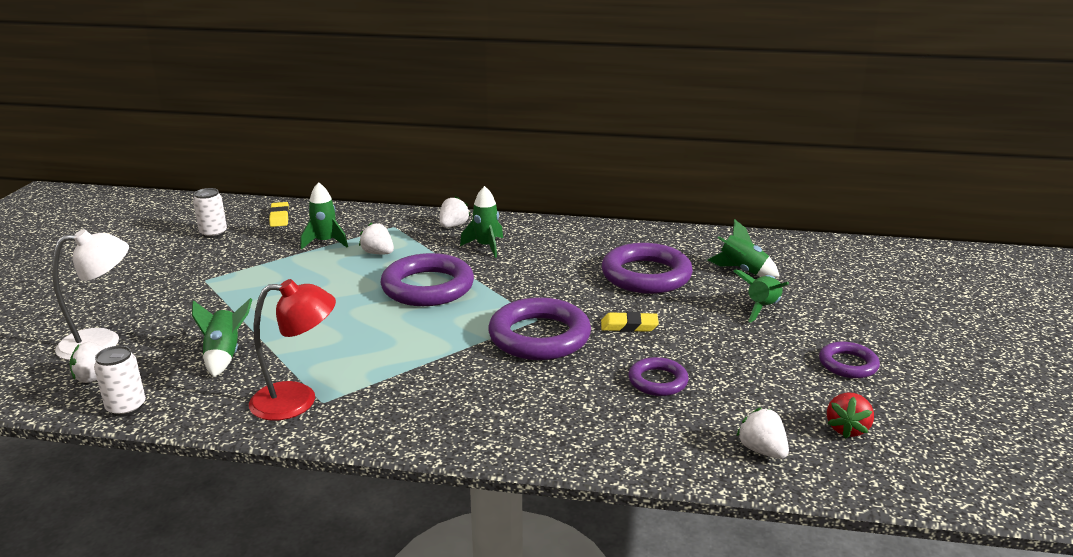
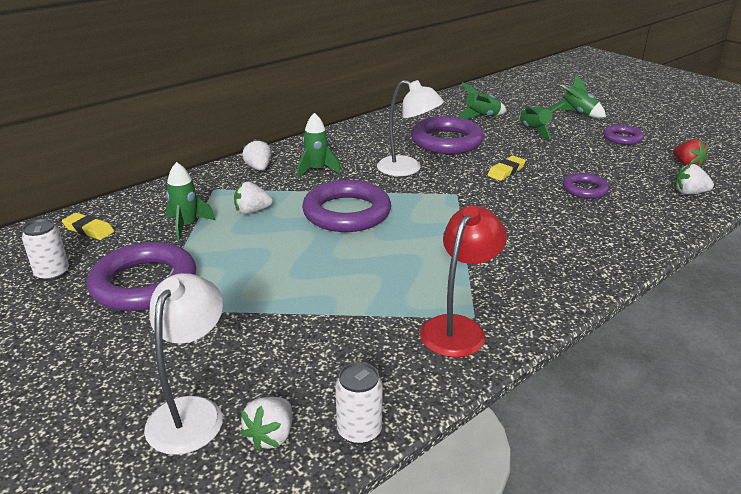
camera: 50 degrees left, 5 degrees up
(224, 356) = (330, 342): green rocket -> green rocket (578, 113)
(539, 336) = (482, 202): purple ring -> purple ring (144, 283)
(552, 280) = (407, 169): none -> white lamp

